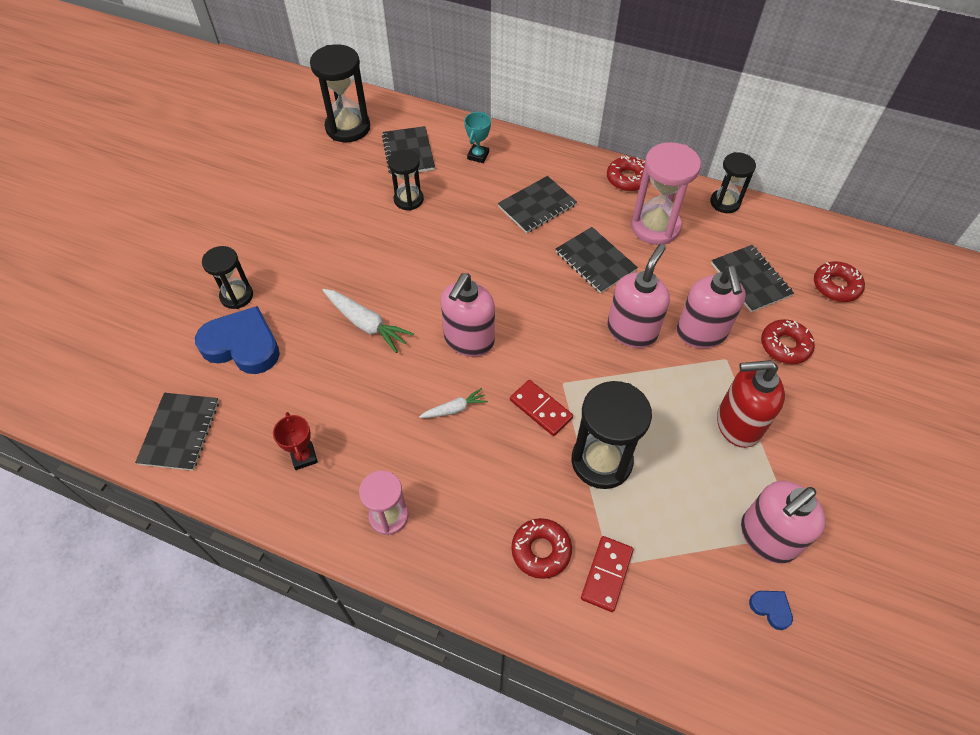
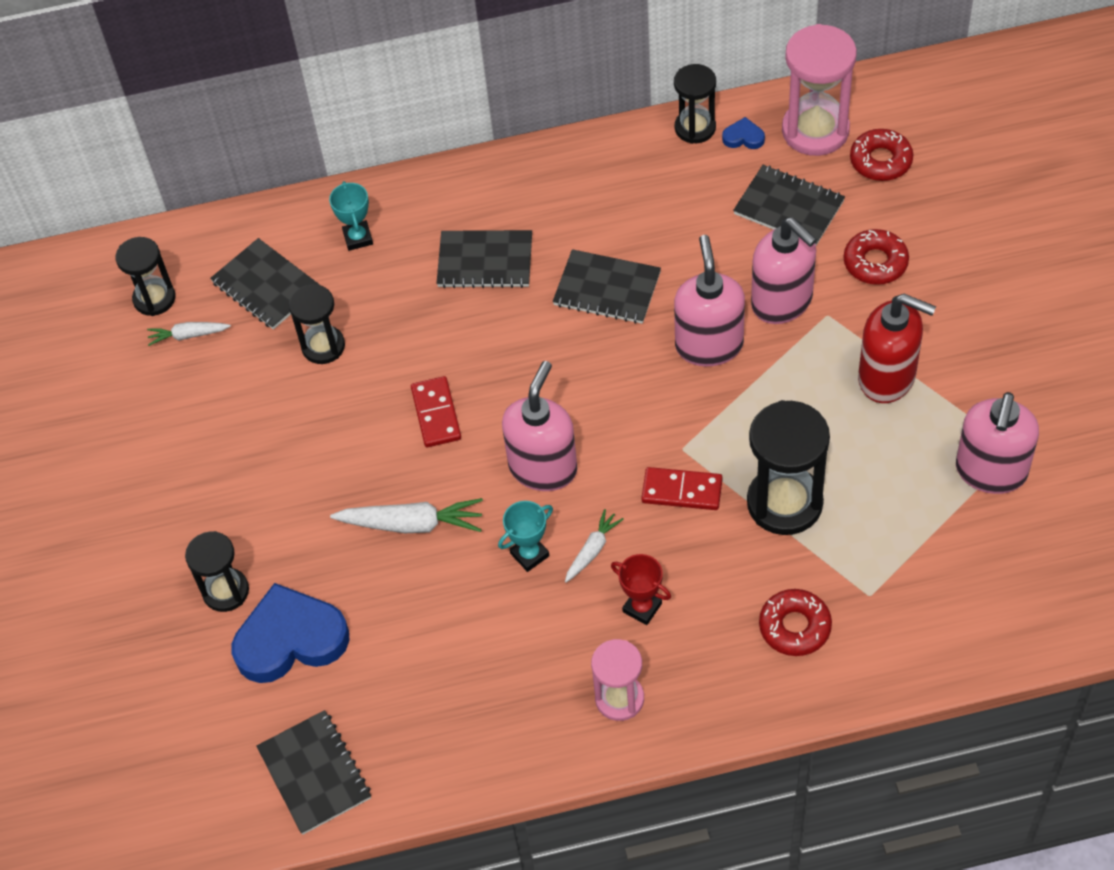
camera: 30 degrees left, 0 degrees up
(304, 457) = (477, 704): red trophy -> red trophy (642, 607)
(347, 154) = (188, 335): none -> white carrot
(348, 128) = (154, 298): black hourglass -> black hourglass, size x0.62
(415, 386) = (529, 554): none -> turquoise trophy
(468, 340) = (543, 468): pink soap dispenser -> pink soap dispenser turned 150 degrees counterclockwise
(537, 206) = (485, 261): black notebook -> black notebook turned 75 degrees clockwise
(607, 574) = (872, 605): red domino -> red domino (436, 414)
(627, 179) = (562, 162): red donut -> none
(655, 227) = (640, 205): pink hourglass -> pink hourglass (815, 130)
(737, 424) = (887, 377): red soap dispenser -> red soap dispenser turned 120 degrees counterclockwise
(771, 608) = (1038, 534): blue heart -> blue heart (743, 137)

